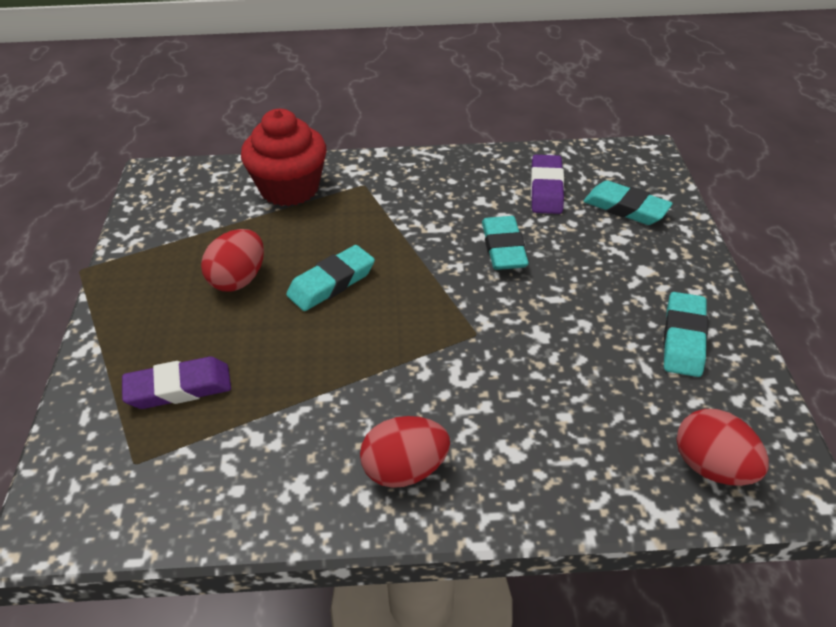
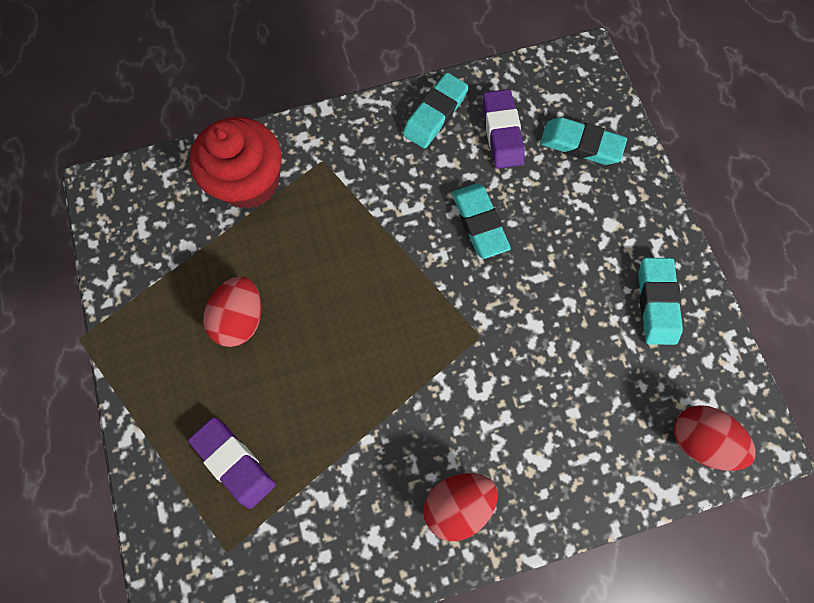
camera: 15 degrees left, 30 degrees up
(179, 388) = (234, 462): purple eraser -> purple eraser turned 75 degrees clockwise
(331, 283) = (331, 303): turquoise eraser -> turquoise eraser (435, 114)

